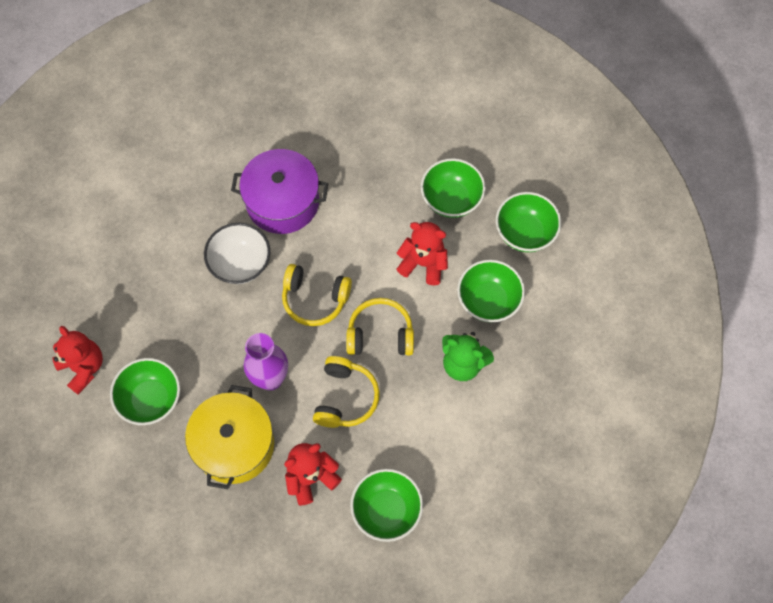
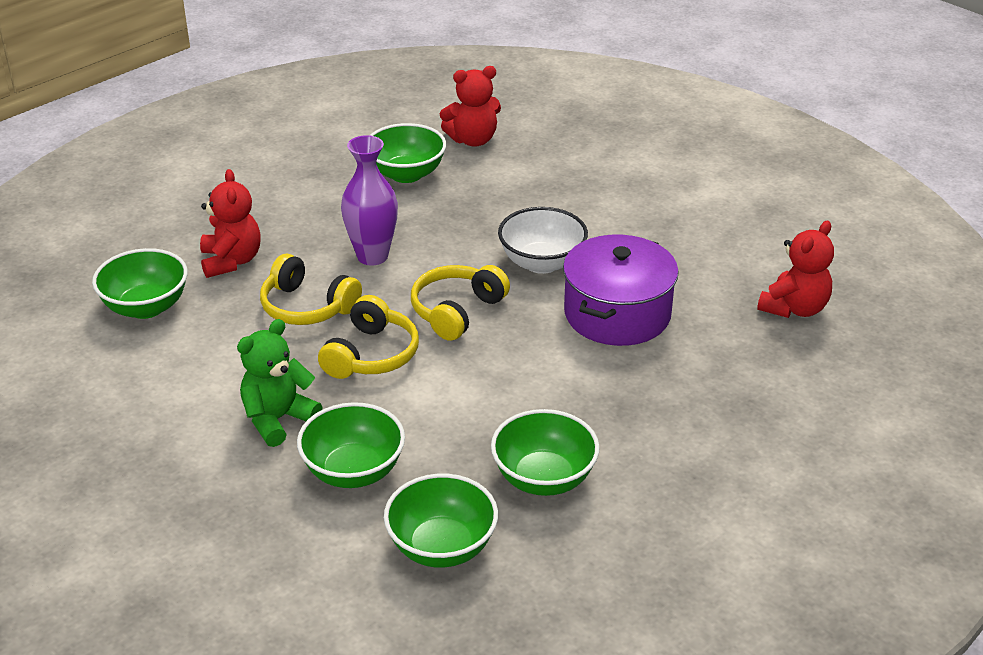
camera: 110 degrees right, 30 degrees down
(234, 445) = (312, 217): yellow pot -> none
(423, 263) = (452, 421): red teddy bear -> red teddy bear (794, 308)

